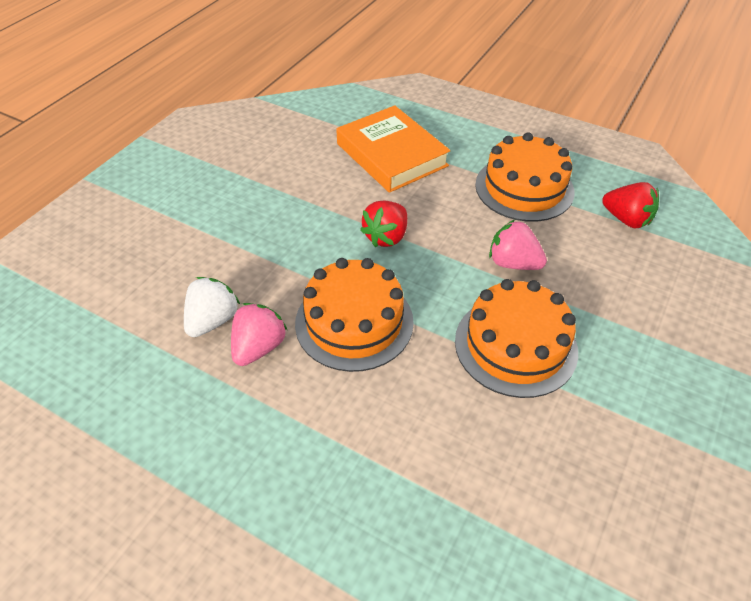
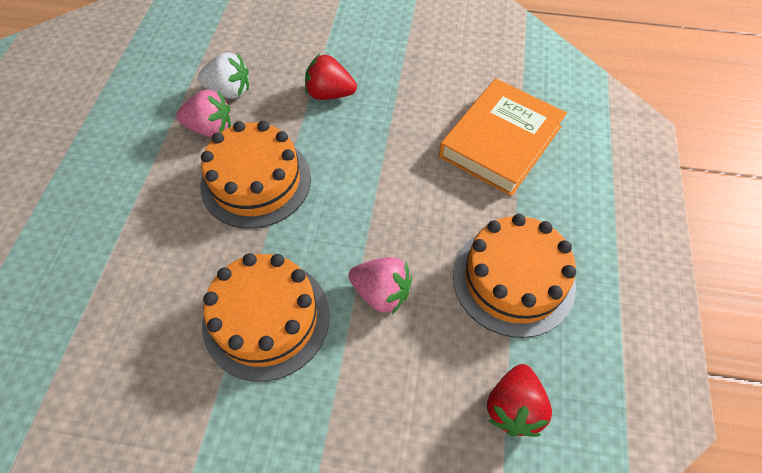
camera: 70 degrees right, 10 degrees up
(386, 237) = (373, 173): red strawberry -> red strawberry (329, 94)
(513, 263) = (381, 293): pink strawberry -> pink strawberry turned 105 degrees clockwise

